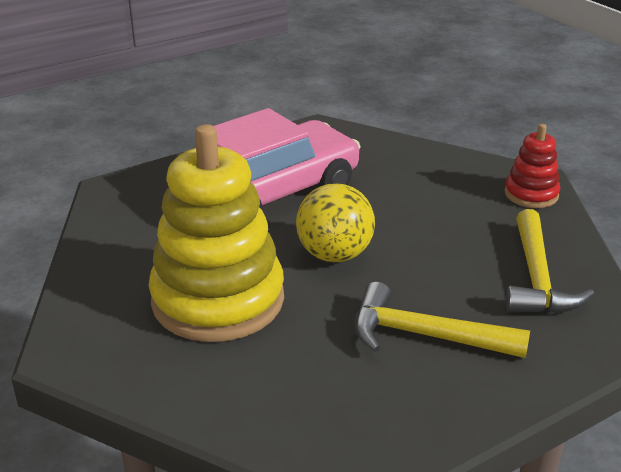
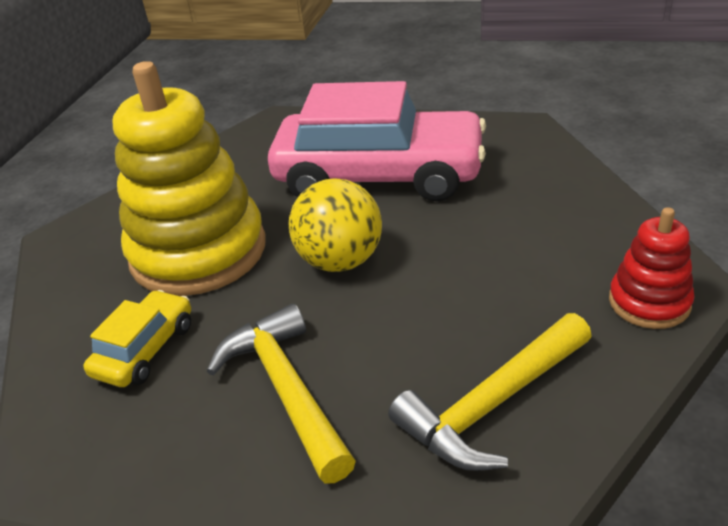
camera: 50 degrees right, 5 degrees up
(293, 372) = (145, 349): none -> yellow car

